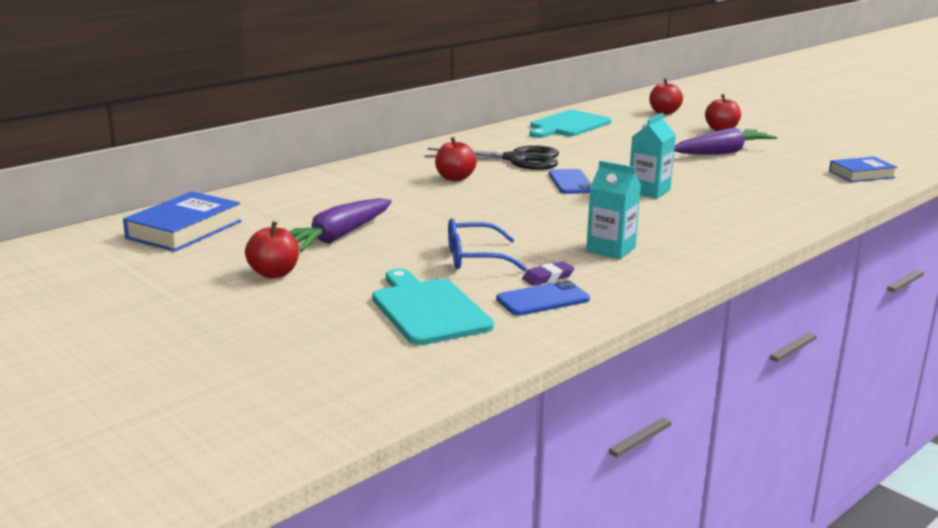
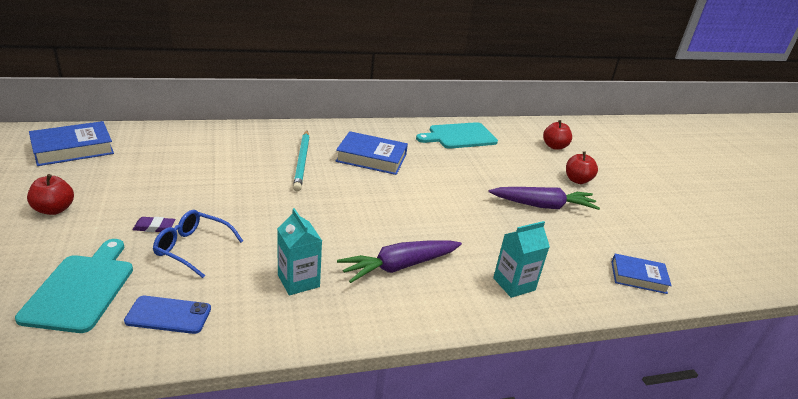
camera: 25 degrees right, 10 degrees up
(337, 237) = (143, 190): purple carrot -> purple carrot (399, 266)
(455, 178) = (302, 162): red apple -> turquoise pencil
(516, 159) = (371, 158): black scissors -> blue book
(548, 277) = (208, 292): purple eraser -> purple eraser (154, 227)
(571, 182) = (376, 195): blue phone -> none
(649, 191) = (421, 227): turquoise carton -> turquoise carton (514, 284)

